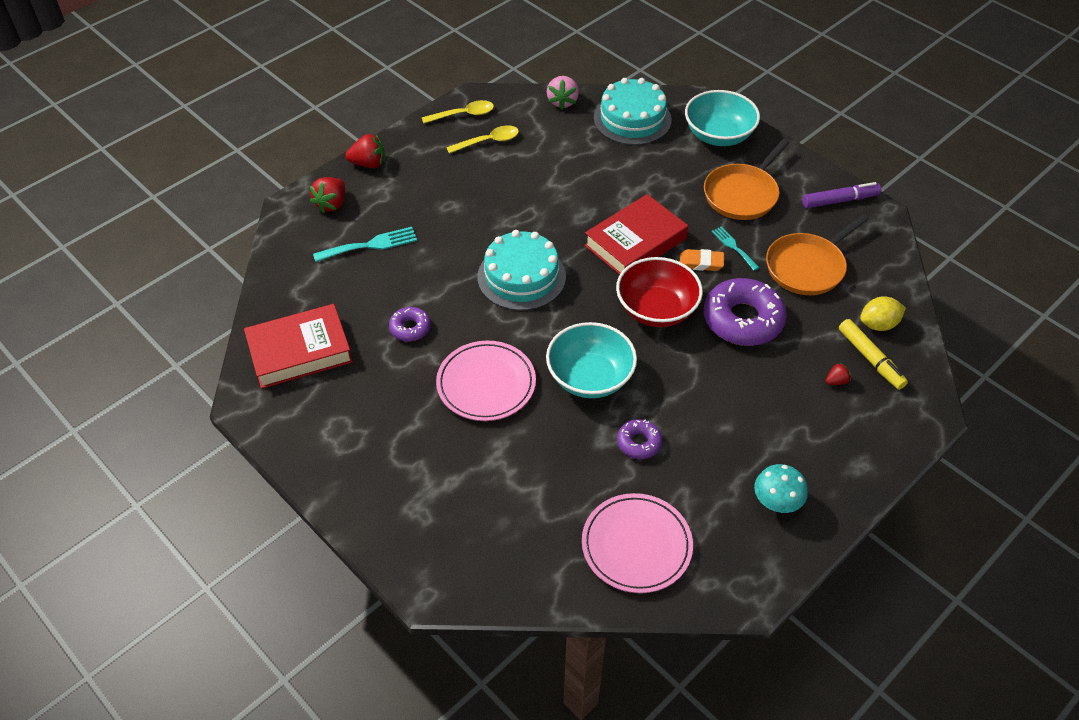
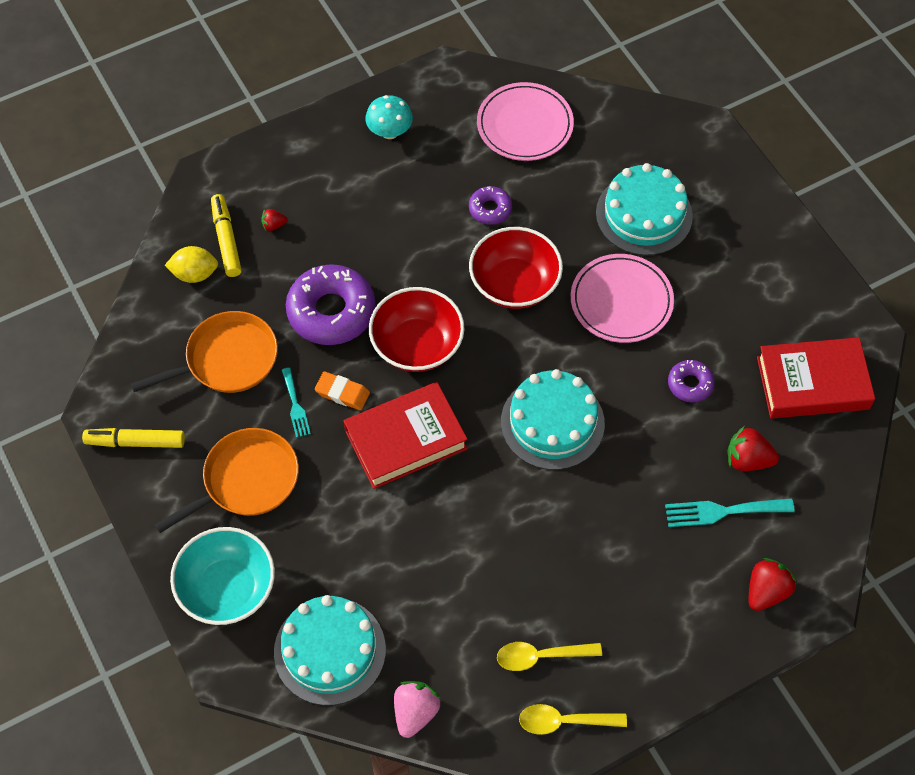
camera: 165 degrees left, 10 degrees up
(368, 164) = (711, 654): red strawberry -> red strawberry (747, 460)
(482, 472) = (644, 214): none -> turquoise cake
(590, 377) = (514, 284): turquoise bowl -> red bowl
(840, 200) = (135, 442): purple marker -> yellow marker

